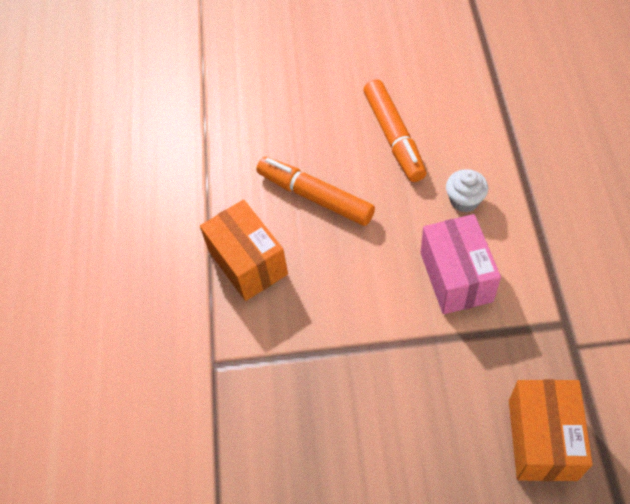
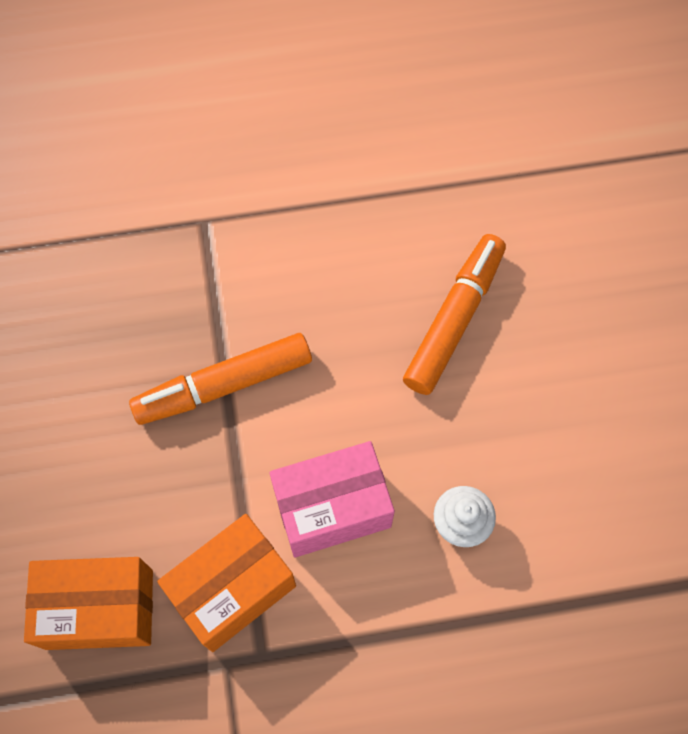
camera: 80 degrees right, 10 degrees up
(248, 262) = (346, 245): orange box -> orange box (233, 589)
(394, 137) = (570, 423): orange marker -> orange marker (223, 385)

